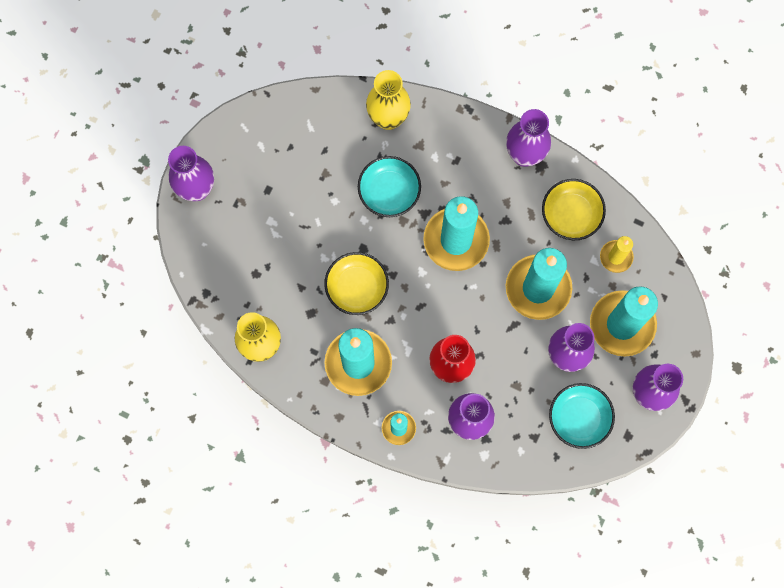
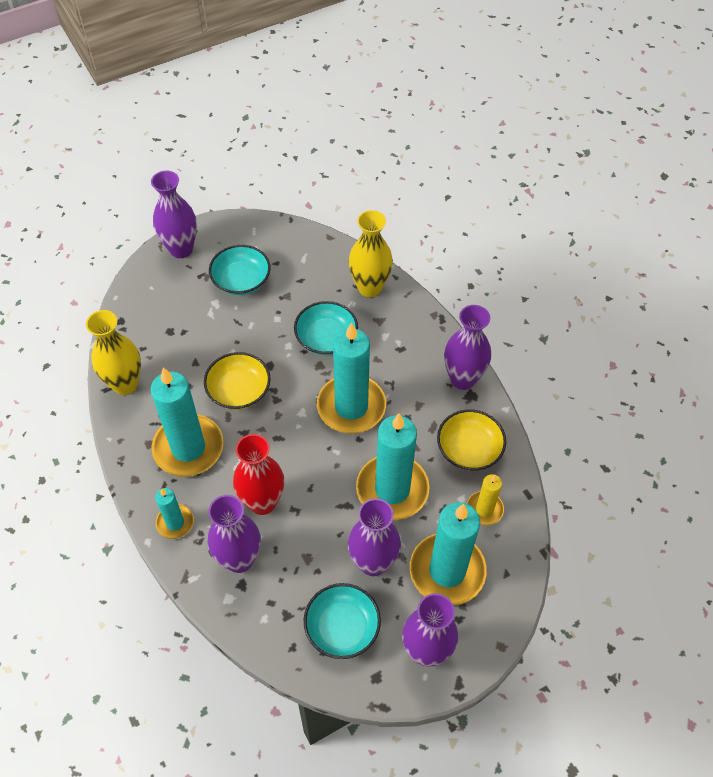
camera: 35 degrees right, 20 degrees down
(274, 184) = (241, 280): none -> turquoise bowl

